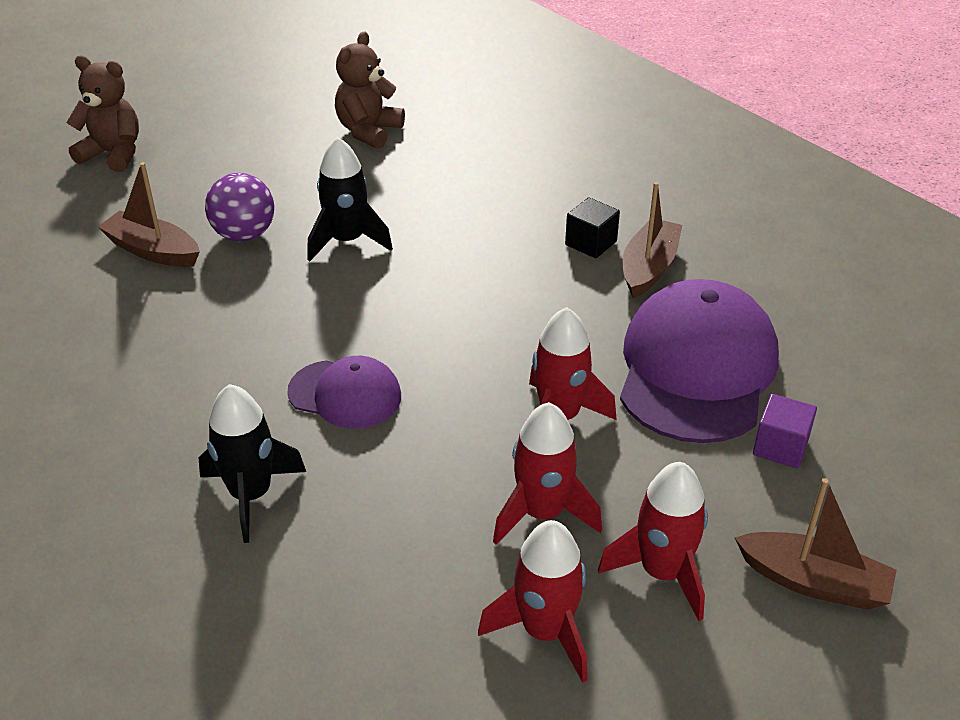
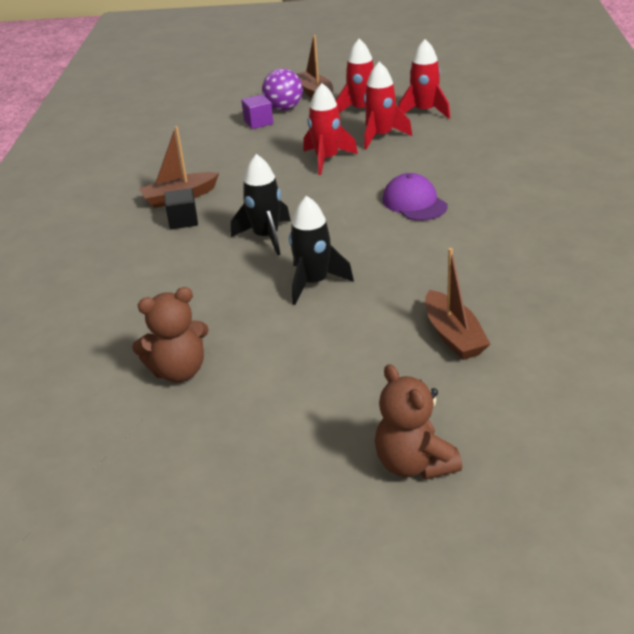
camera: 135 degrees left, 5 degrees down
(244, 235) = (376, 319): purple ball -> purple ball (284, 108)
(251, 495) = (501, 182): black rocket -> black rocket (266, 237)
(696, 368) = (240, 153): purple cap -> none

